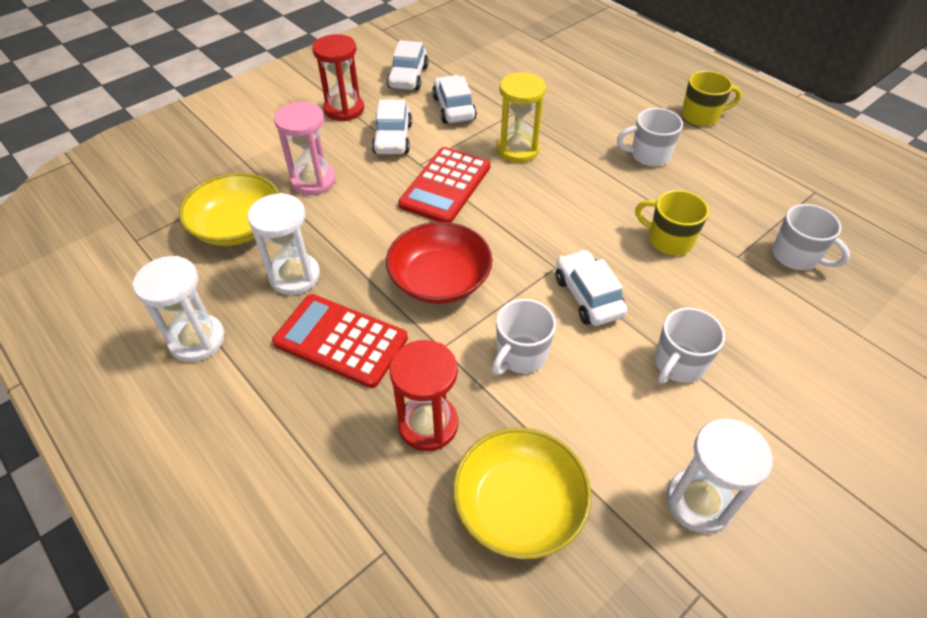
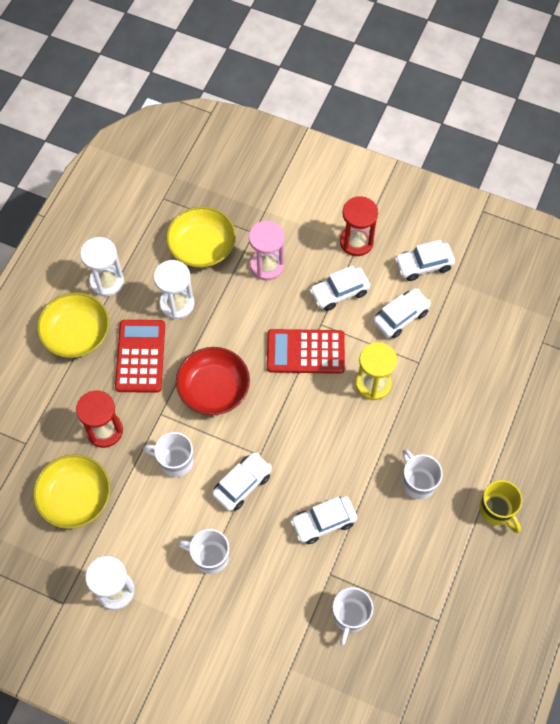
camera: 65 degrees right, 15 degrees up
(247, 406) = (76, 333): none -> yellow bowl
(668, 240) = (323, 522): yellow mug -> white car

